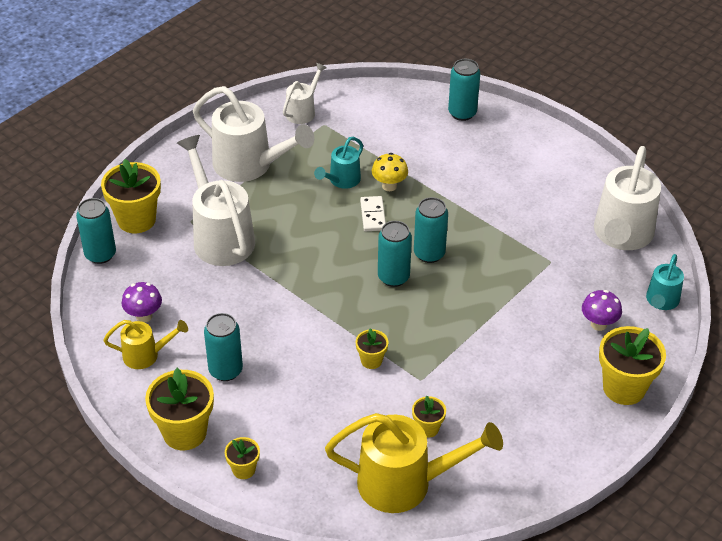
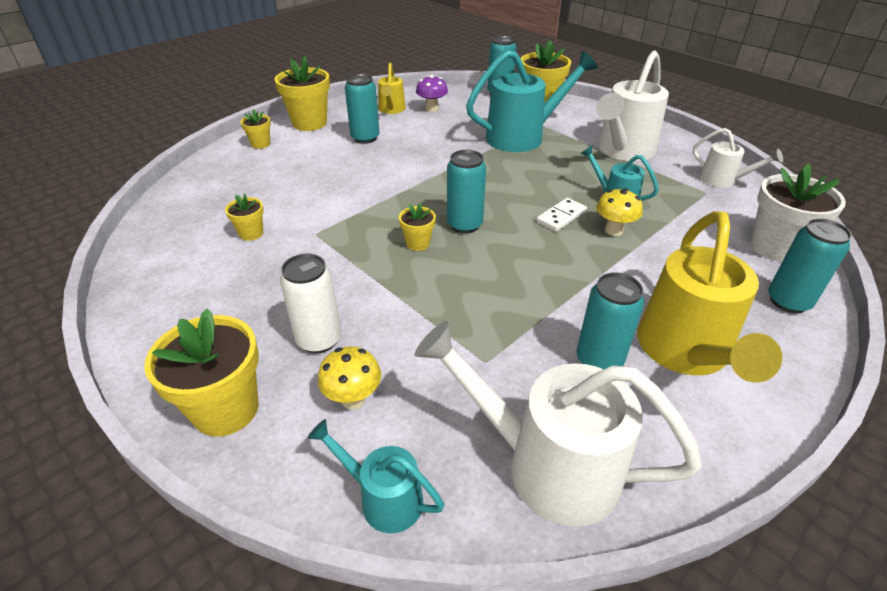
camera: 95 degrees right, 5 degrees down
(220, 236) = (523, 137): white watering can -> turquoise watering can
(371, 360) = (351, 206): yellow flower pot -> yellow flower pot (418, 243)
(373, 215) = (561, 217): white domino -> white domino turned 45 degrees counterclockwise
(400, 104) = (775, 247): none -> white flower pot
(406, 483) = (195, 217): yellow watering can -> yellow watering can (685, 353)
(429, 254) = (501, 252): turquoise can -> turquoise can (599, 360)
(551, 351) = (319, 340): none -> white can
(598, 324) = (353, 399): purple mushroom -> yellow mushroom

